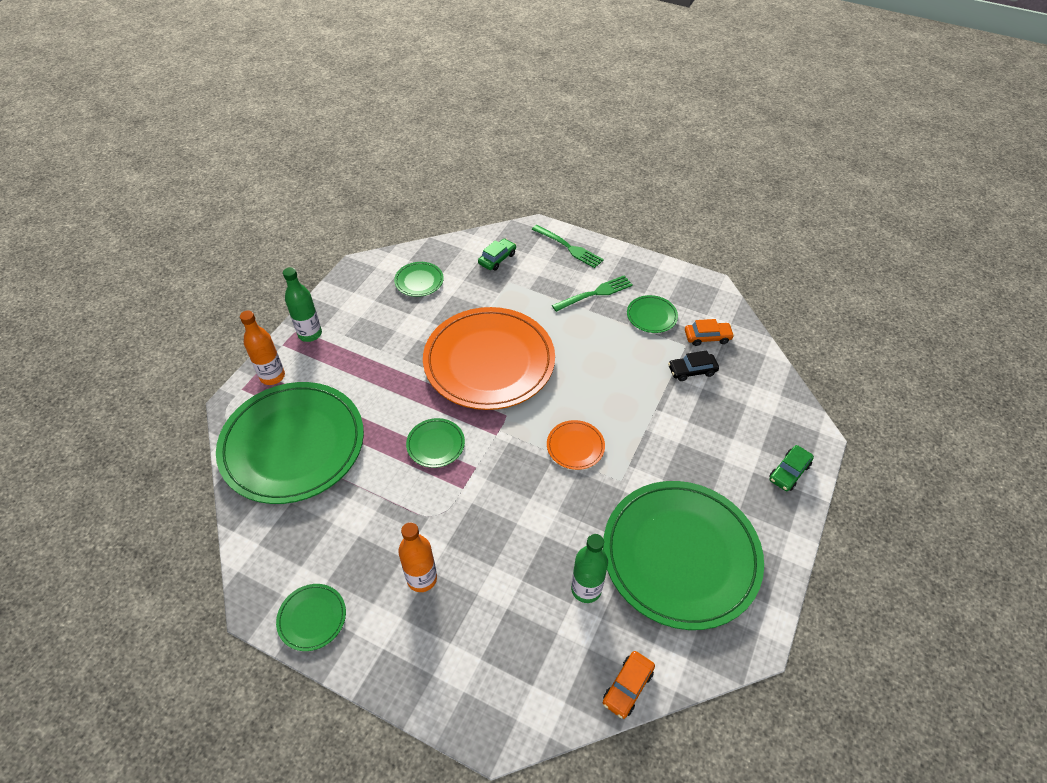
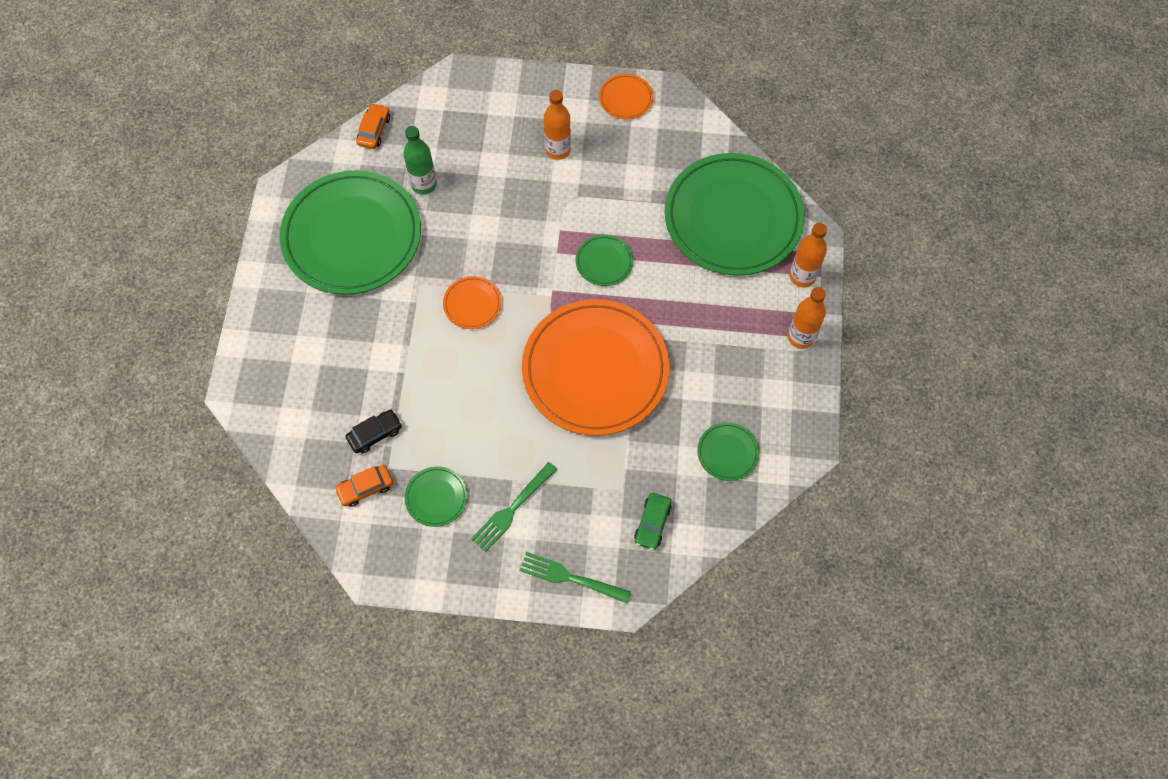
camera: 160 degrees right, 15 degrees up
(310, 334) = (800, 337): green bottle -> orange bottle
(312, 618) = (625, 98): green plate -> orange plate
(789, 472) = (262, 346): green car -> none

